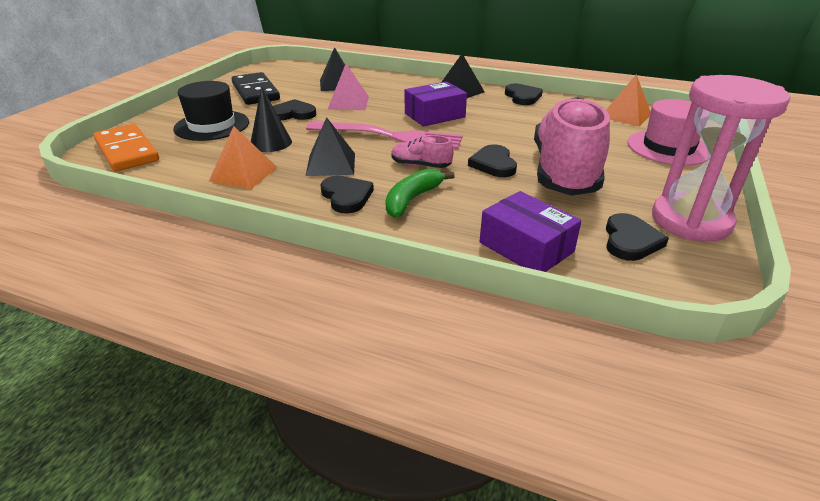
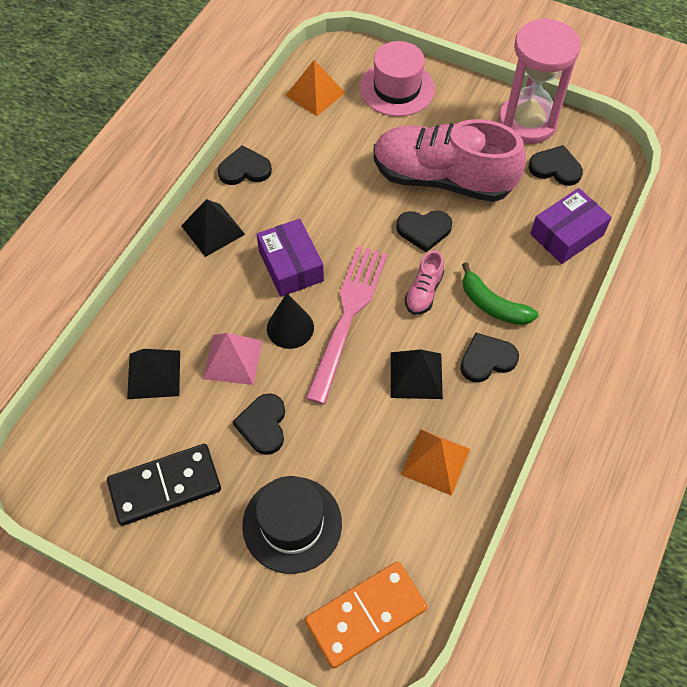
camera: 85 degrees left, 25 degrees up
(271, 143) = (355, 442): black cone -> black cone (290, 328)

